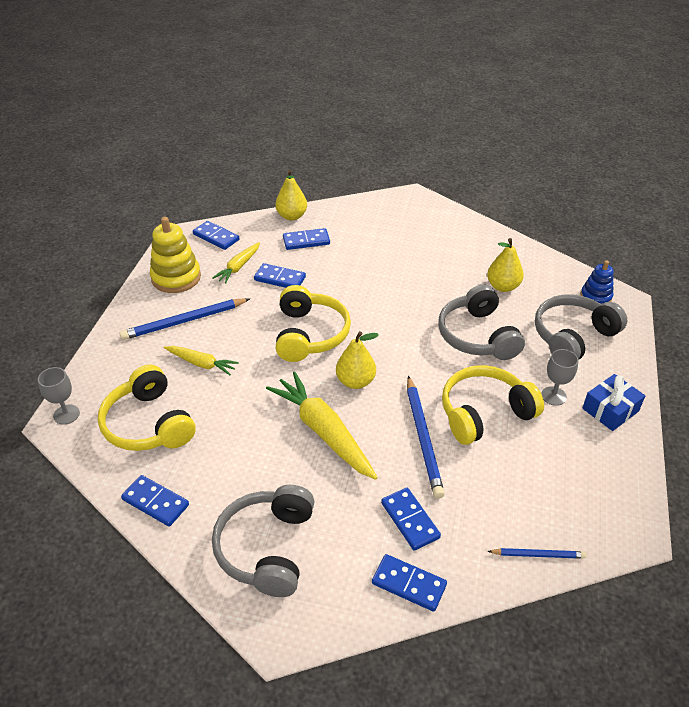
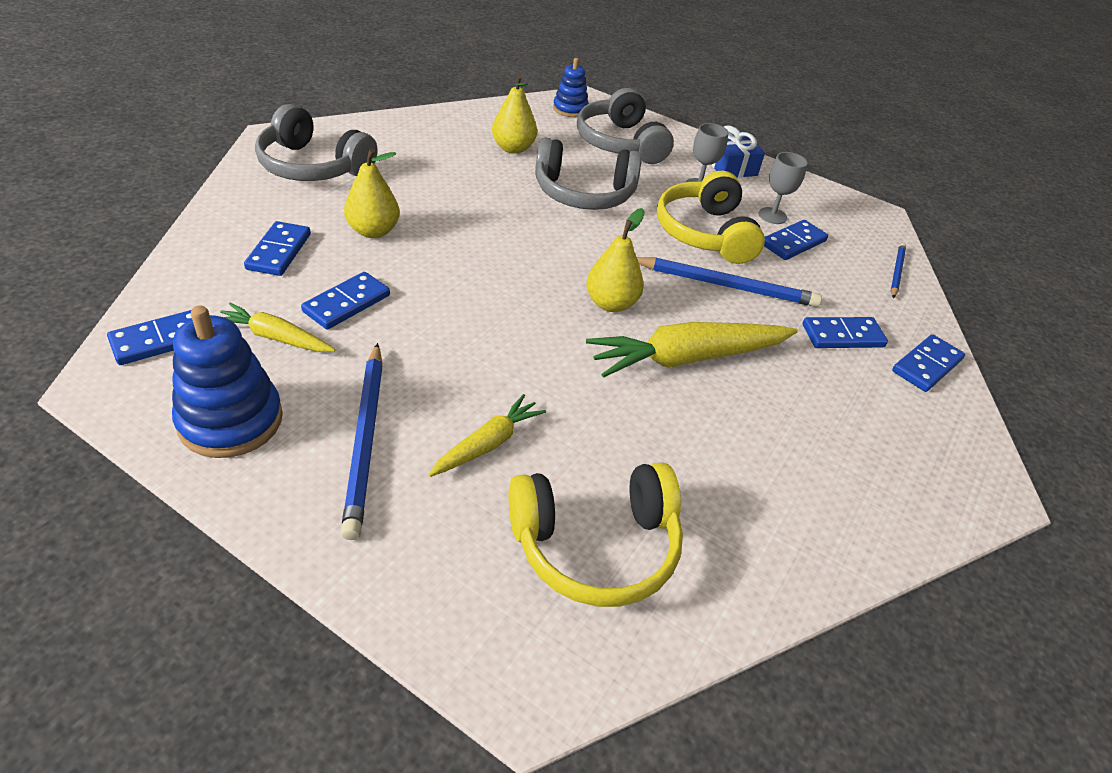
camera: 75 degrees left, 0 degrees up
(66, 414) = (515, 674): grey goblet -> grey goblet (772, 216)
(155, 502) = (767, 573): blue domino -> blue domino (793, 243)
(176, 277) = (231, 420): yellow stacking toy -> blue stacking toy
(238, 267) = (275, 337): yellow carrot -> yellow carrot turned 150 degrees clockwise
(267, 548) = (867, 466): grey headphones -> grey headphones (313, 166)
(292, 216) = (198, 245): yellow pear -> yellow pear (373, 231)
(309, 334) = (495, 313): yellow headphones -> none

